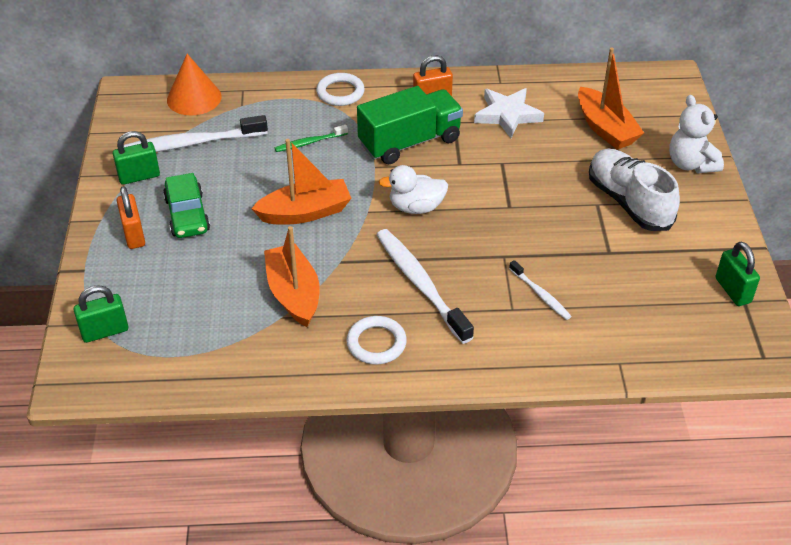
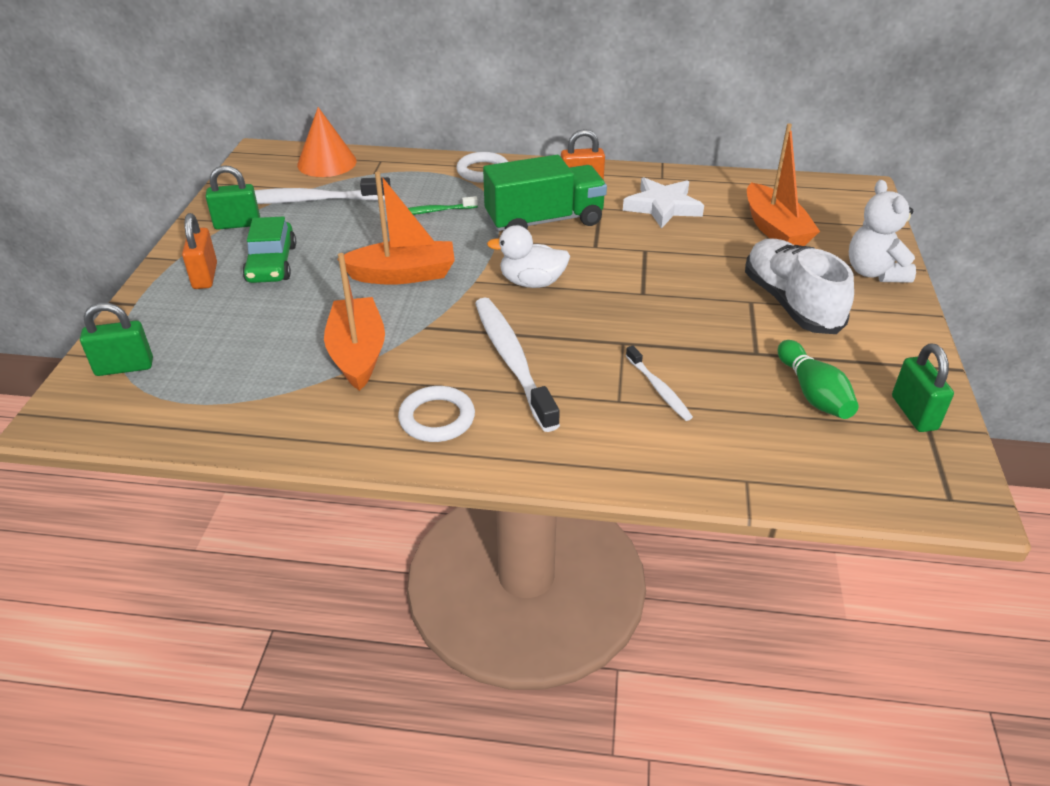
camera: 10 degrees right, 5 degrees down
(657, 283) = (813, 393): none -> green bowling pin

